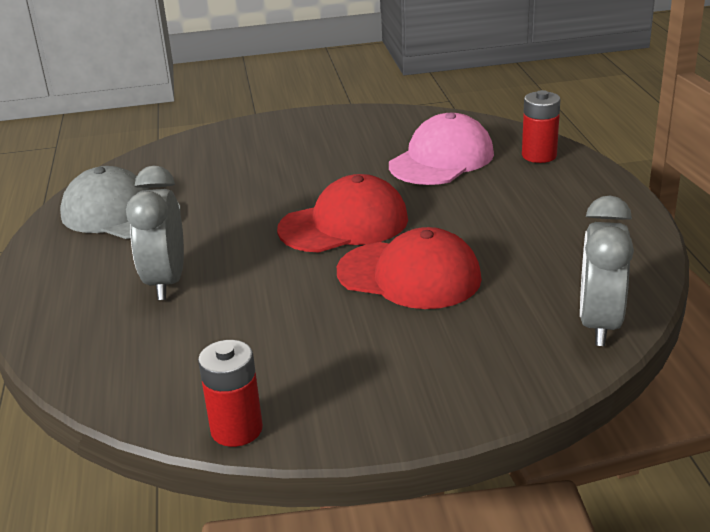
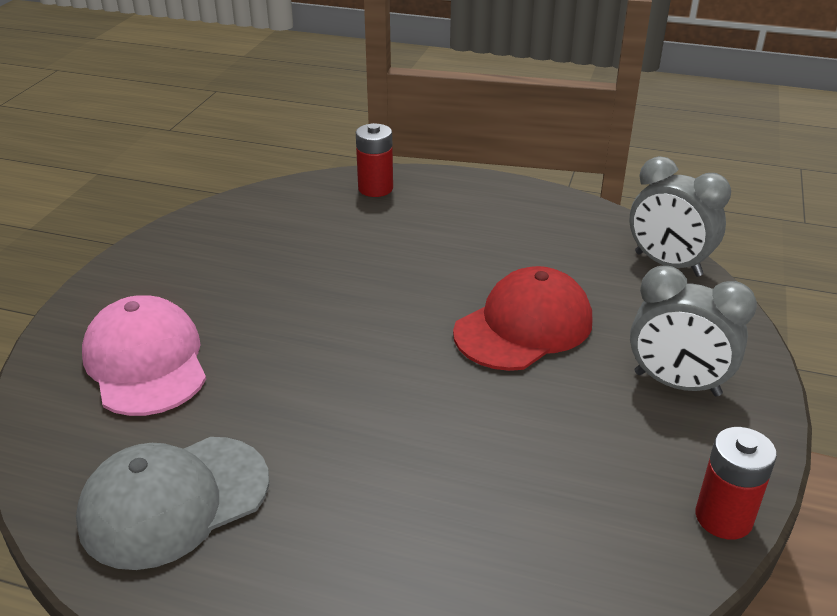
camera: 65 degrees left, 5 degrees up
(166, 282) = (397, 499): grey clock -> grey clock (677, 384)
(344, 224) = (390, 332): red cap -> none
(442, 159) = (322, 235): pink cap -> pink cap (146, 362)

